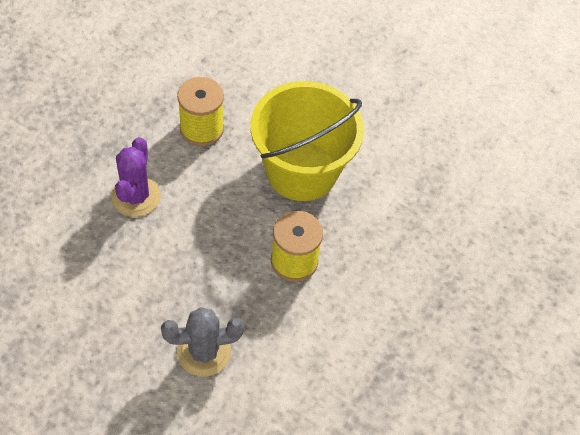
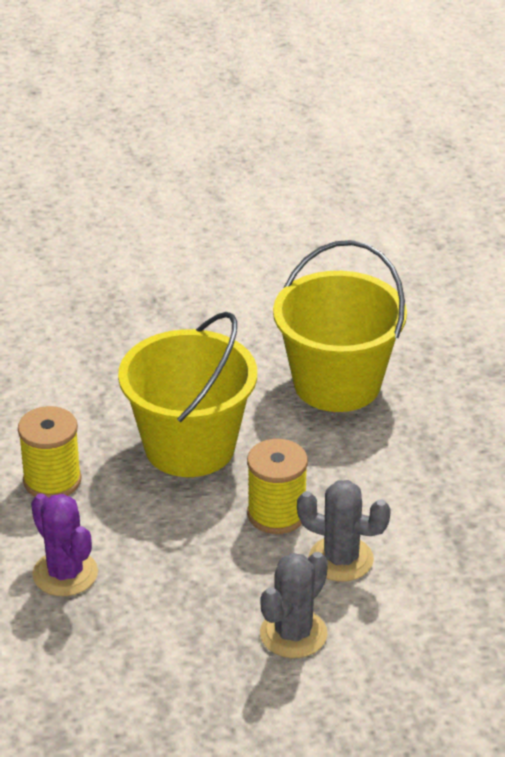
camera: 40 degrees left, 20 degrees down
(292, 326) = (341, 559): none -> grey cactus
(441, 200) = (337, 384): none -> yellow bucket

